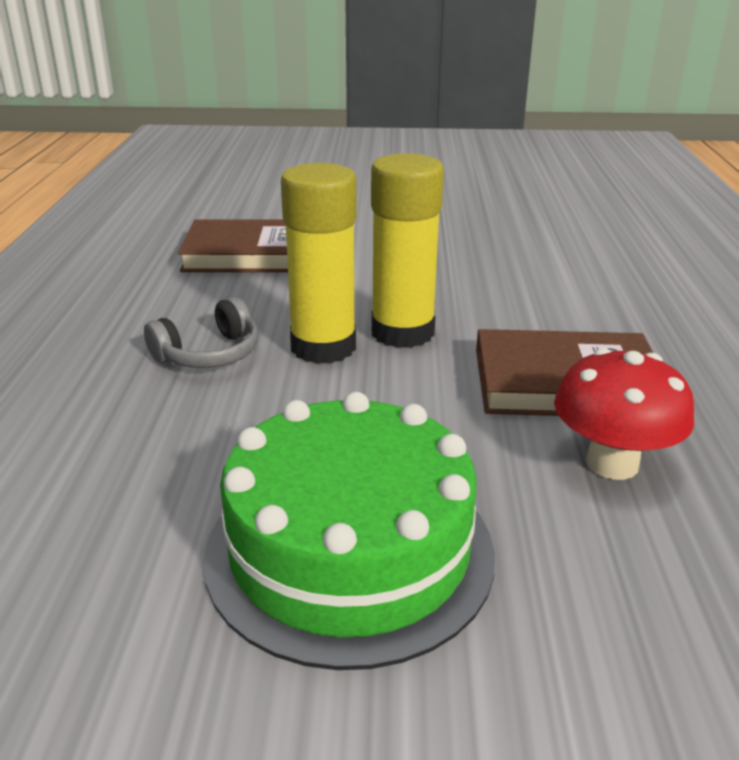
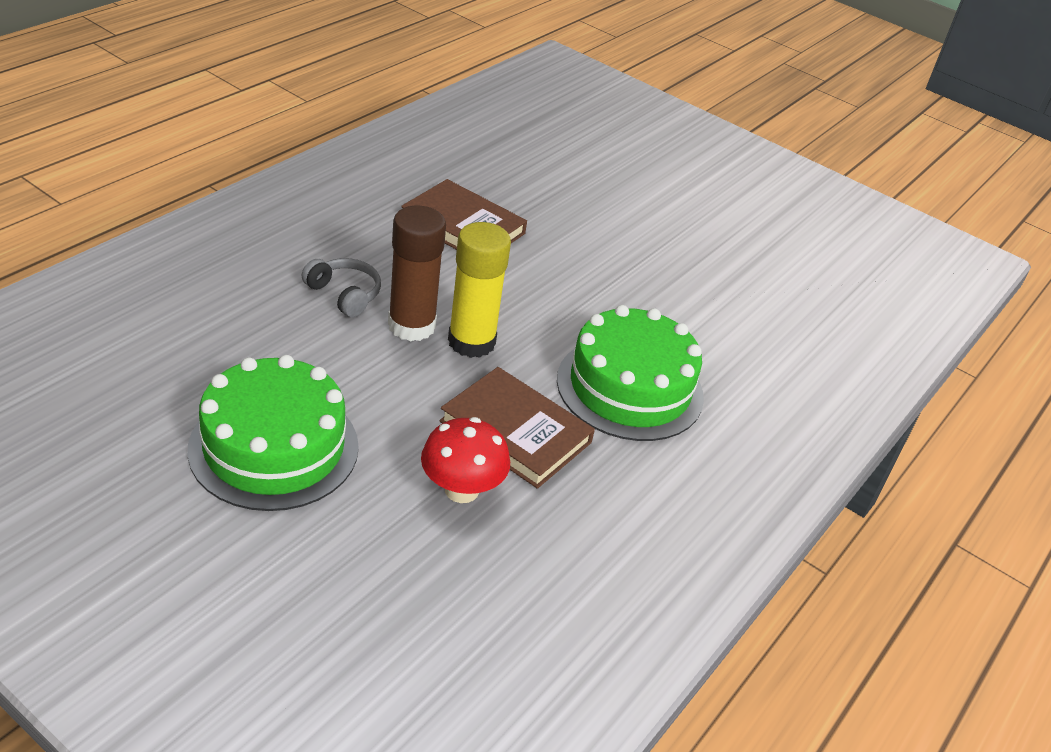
camera: 30 degrees right, 10 degrees up
(209, 354) = (344, 294): grey headphones -> grey headphones turned 135 degrees counterclockwise
(323, 347) = (411, 326): yellow glue stick -> brown glue stick
(589, 301) = (630, 388): none -> green cake

